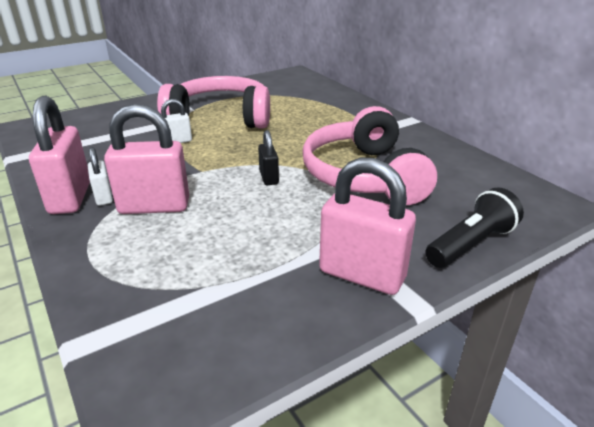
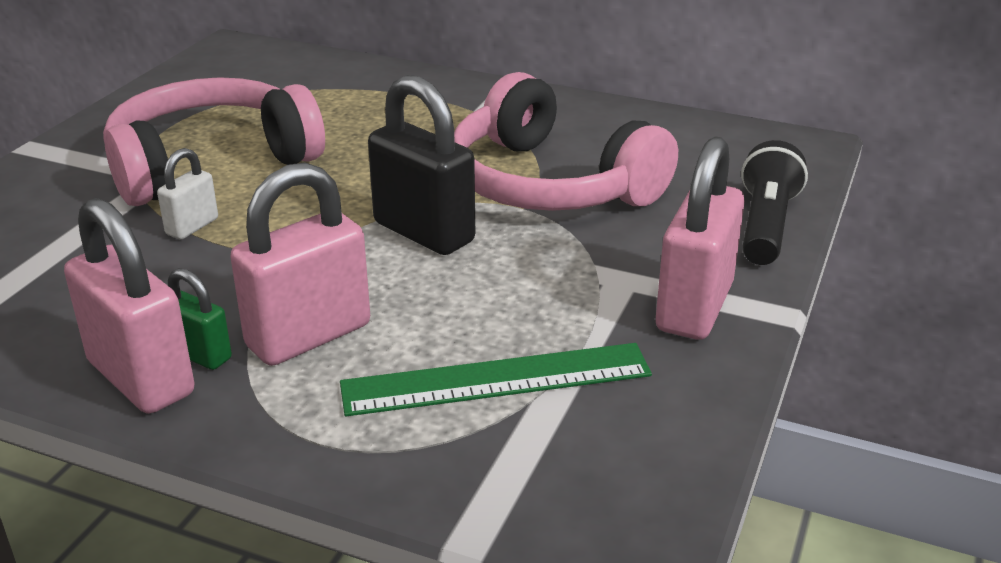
camera: 35 degrees left, 0 degrees up
(103, 197) = (200, 355): white padlock -> green padlock
(204, 266) = (496, 379): none -> green ruler
(269, 178) = (424, 232): black padlock -> black padlock, size x1.93
(362, 275) = (694, 307): pink padlock -> pink padlock turned 60 degrees counterclockwise

